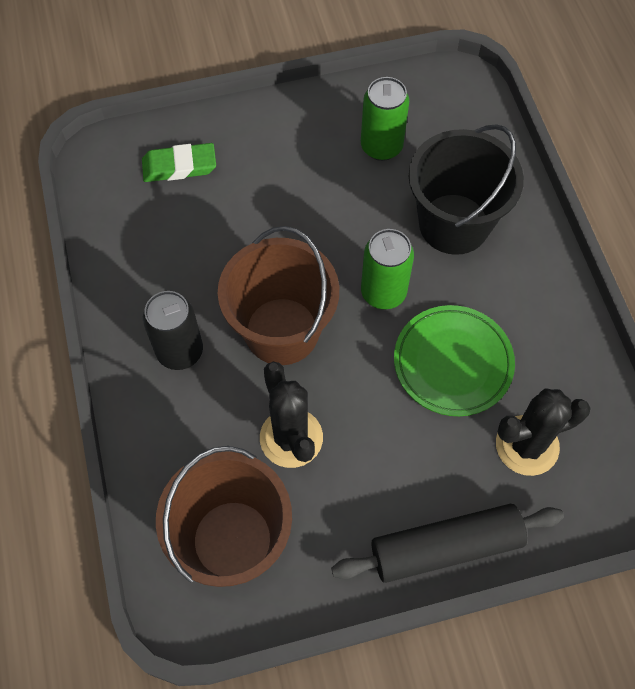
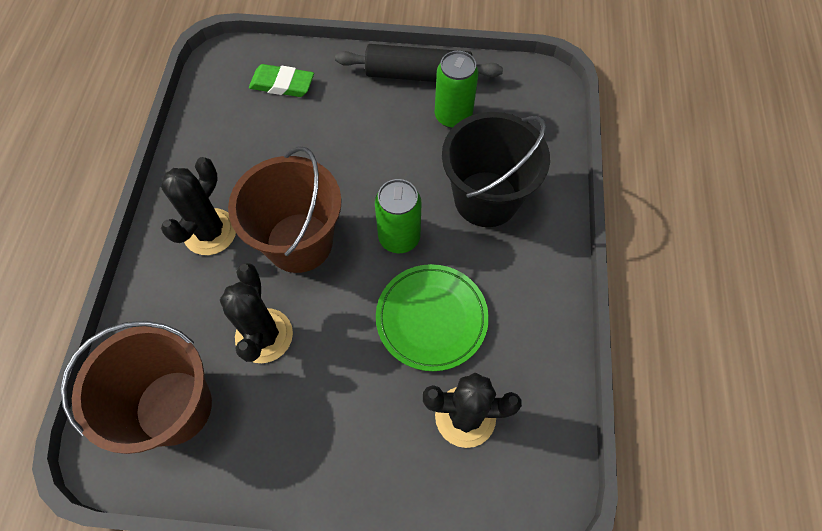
camera: 20 degrees right, 0 degrees up
(180, 351) = (210, 232): black can -> black cactus
(446, 547) = (350, 483): black rolling pin -> black rolling pin (418, 75)

